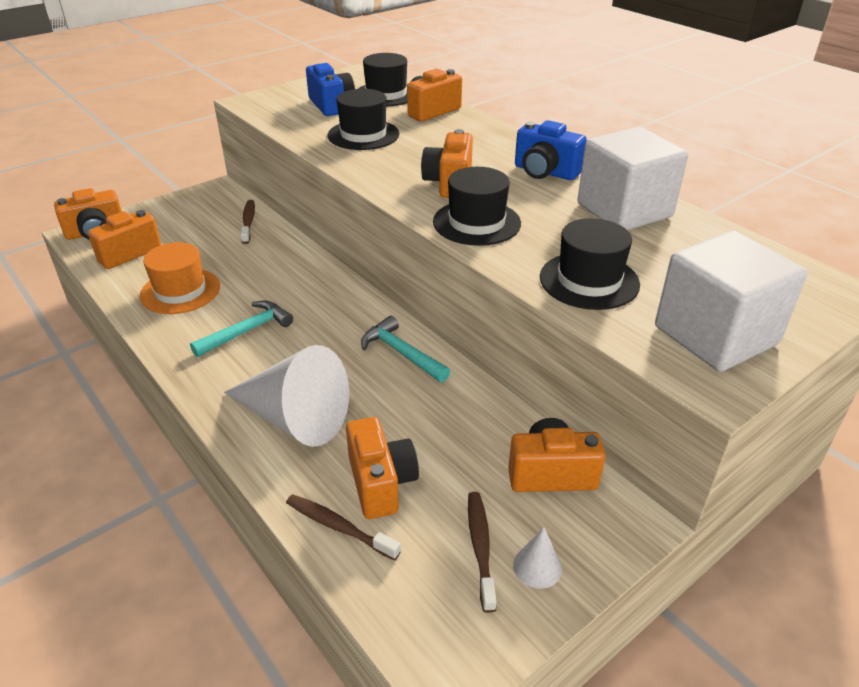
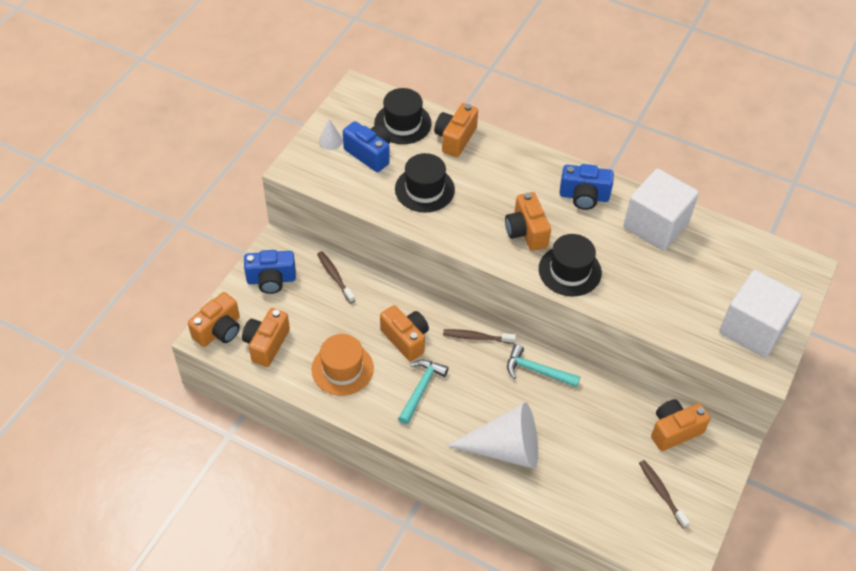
camera: 25 degrees left, 15 degrees up
(185, 210) = (271, 280): none -> blue camera
(338, 527) = (581, 510): brown toothbrush -> brown toothbrush (476, 337)
(381, 483) = (585, 474): orange camera -> orange camera (406, 339)
(537, 567) = (695, 492): white cone -> white cone (330, 141)
(589, 281) = (666, 305): black hat -> none

